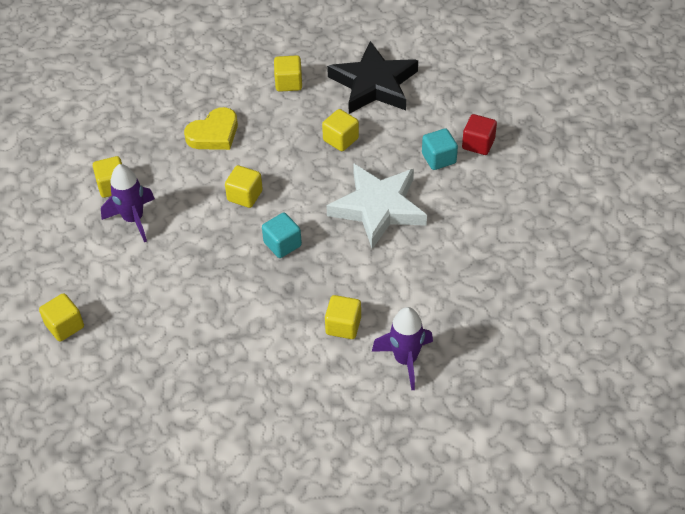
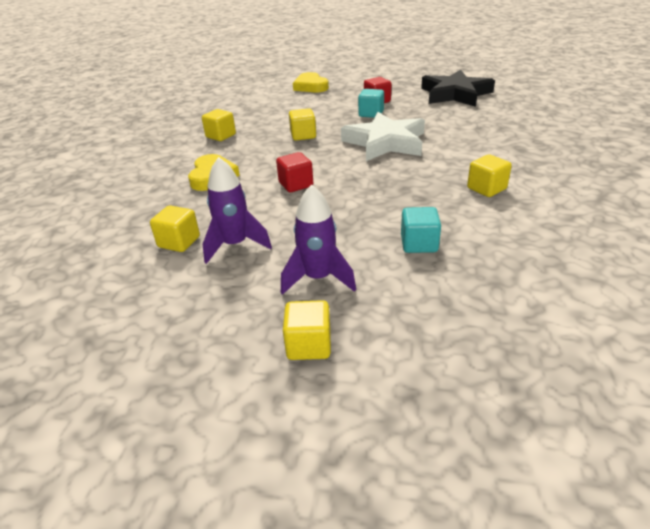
camera: 50 degrees left, 15 degrees down
(245, 196) = (296, 184): yellow cube -> red cube
(282, 244) = (369, 186): turquoise cube -> turquoise cube (419, 244)
(373, 84) = (275, 113): black star -> black star (455, 94)
(405, 360) = (547, 176): purple rocket -> purple rocket (318, 278)
(470, 64) = (310, 86): none -> yellow heart

